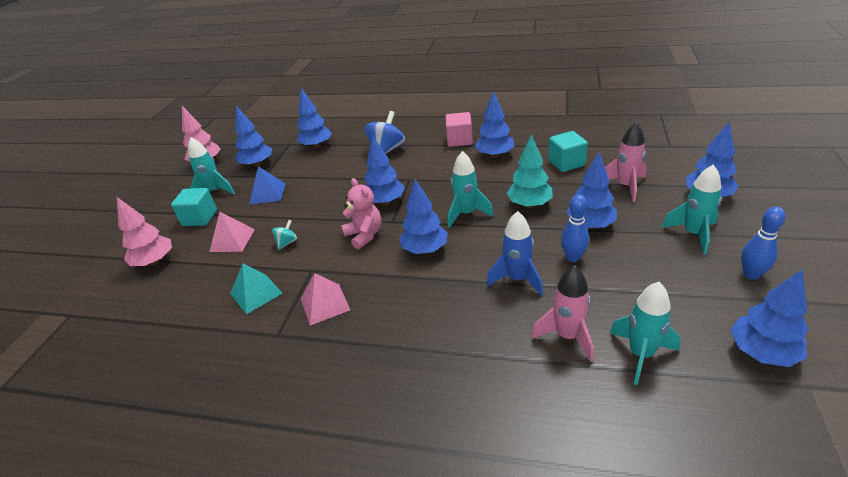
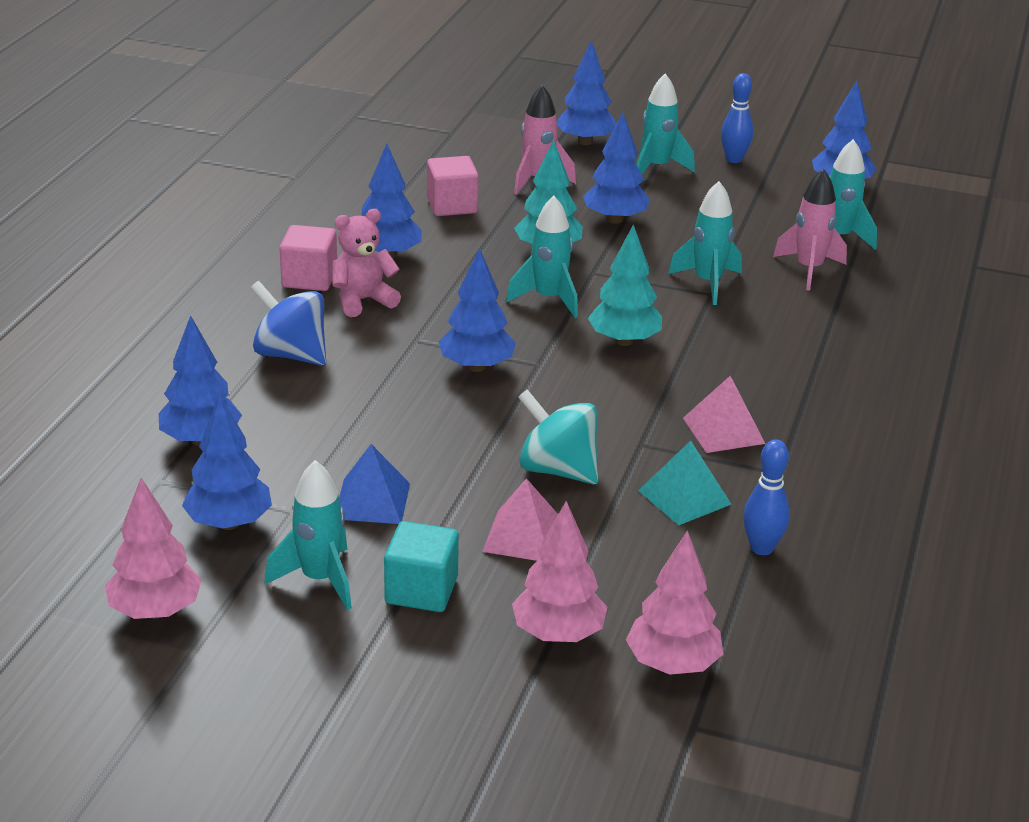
camera: 90 degrees left, 5 degrees down
(116, 303) = (672, 665): none -> pink tree
(287, 243) = (557, 470): turquoise spinning top -> turquoise spinning top, size x2.00
(364, 235) = (567, 391): pink teddy bear -> pink teddy bear (363, 301)
(425, 249) = (624, 341): blue tree -> turquoise tree
(517, 279) = (708, 283): blue rocket -> turquoise rocket
(566, 163) = (452, 205): turquoise cube -> pink cube
(573, 257) = (677, 242): blue bowling pin -> blue bowling pin (761, 548)

